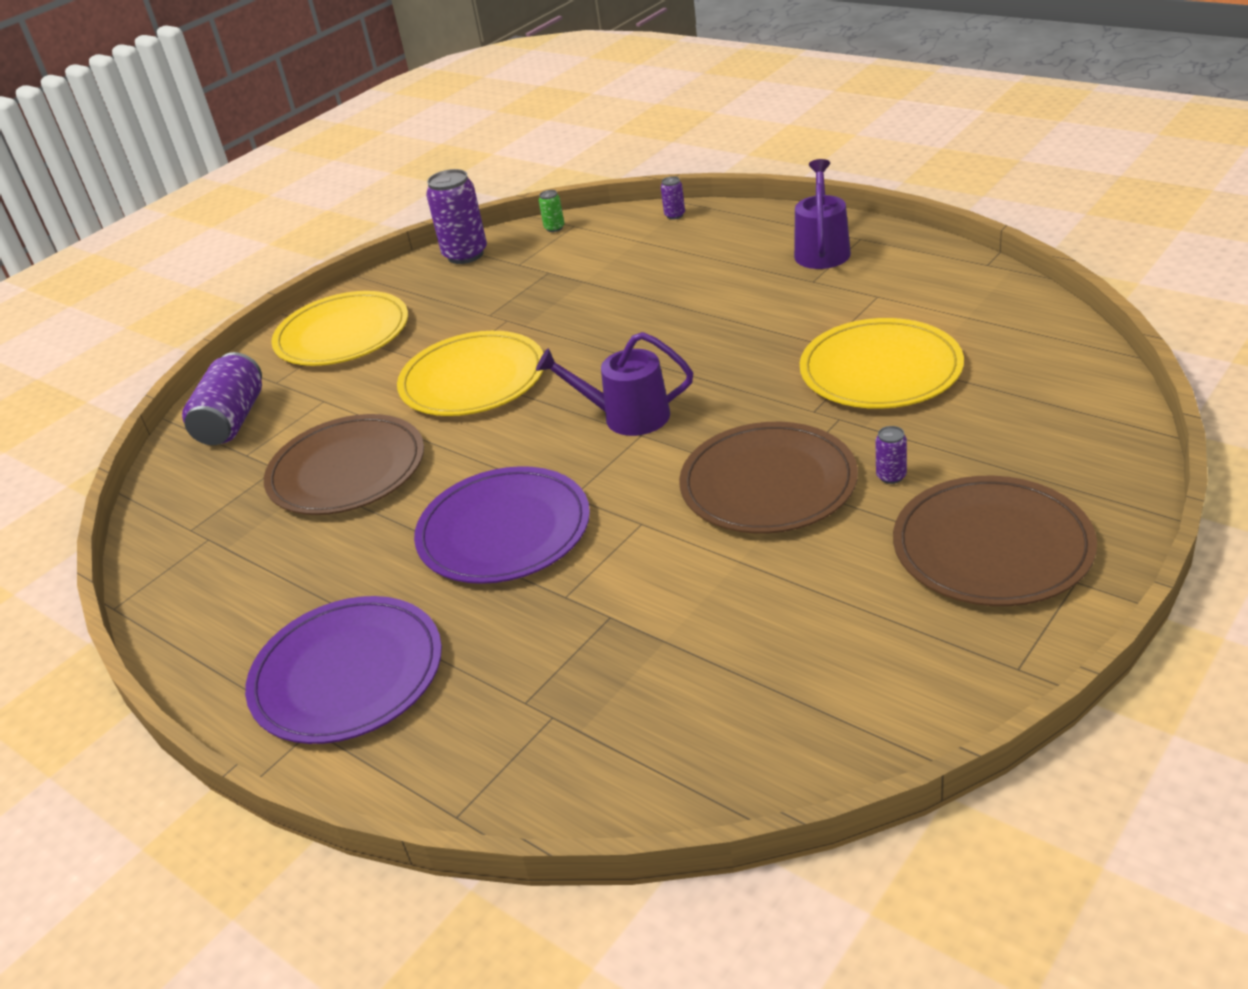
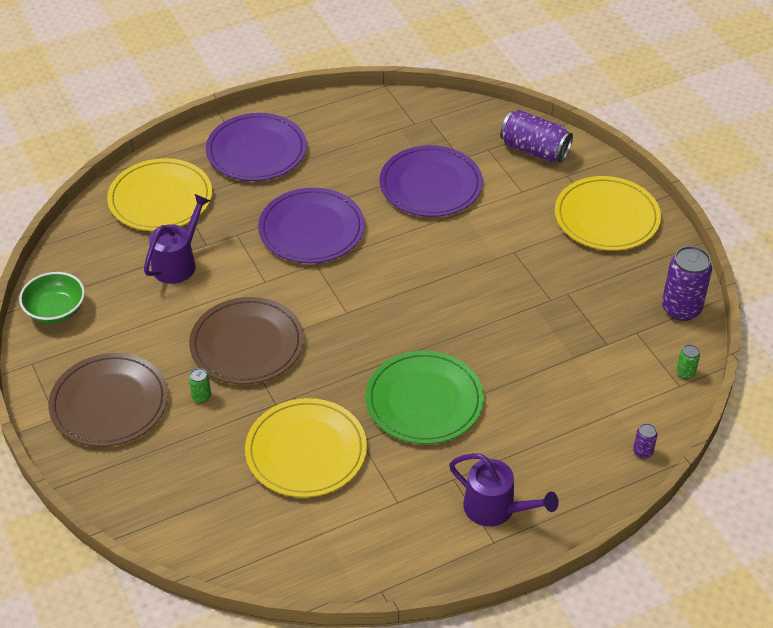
camera: 110 degrees right, 10 degrees up
(347, 470) = (430, 185): brown plate -> purple plate
(473, 379) = (484, 261): yellow plate -> yellow plate (160, 198)
(626, 417) = (371, 313): purple watering can -> purple watering can (178, 262)
(728, 333) = (424, 400): none -> green plate
(891, 476) = (201, 396): purple can -> green can
(892, 709) = (55, 310): none -> green bowl

